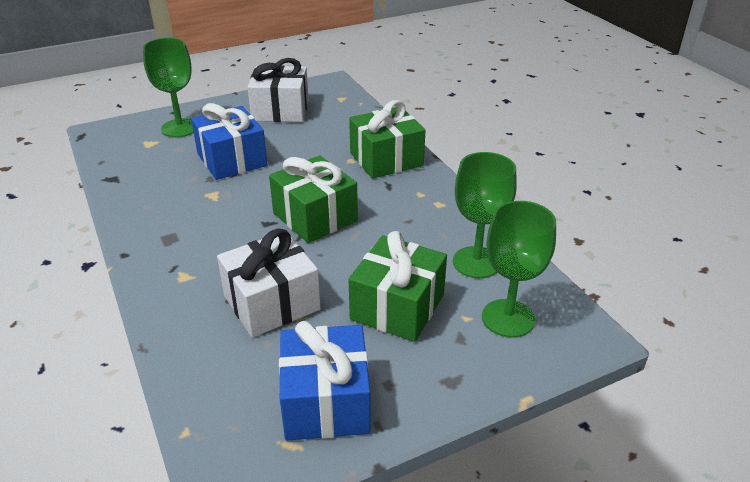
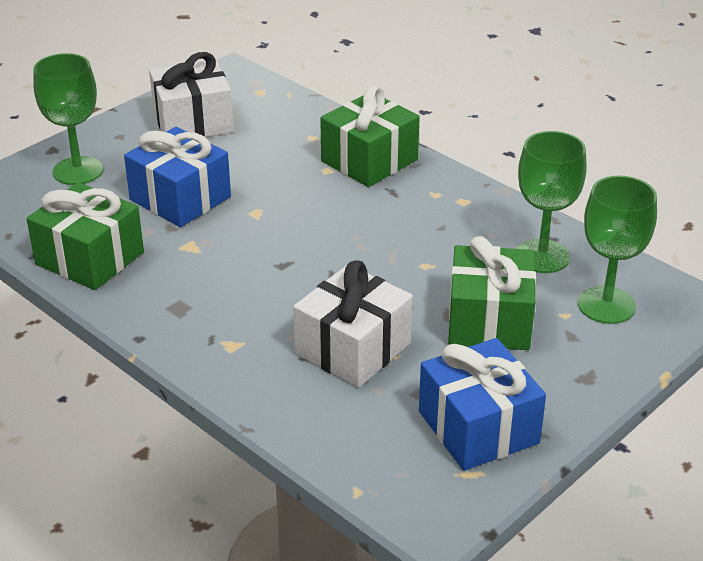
camera: 20 degrees left, 0 degrees up
(315, 217) = (333, 246): green gift -> green gift (89, 258)

